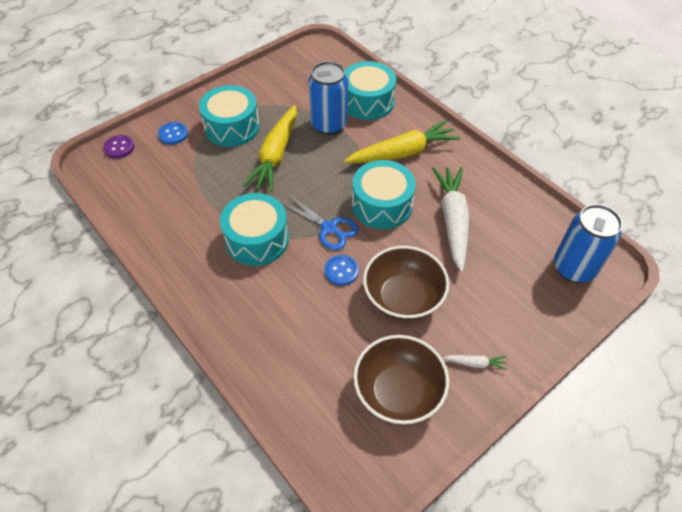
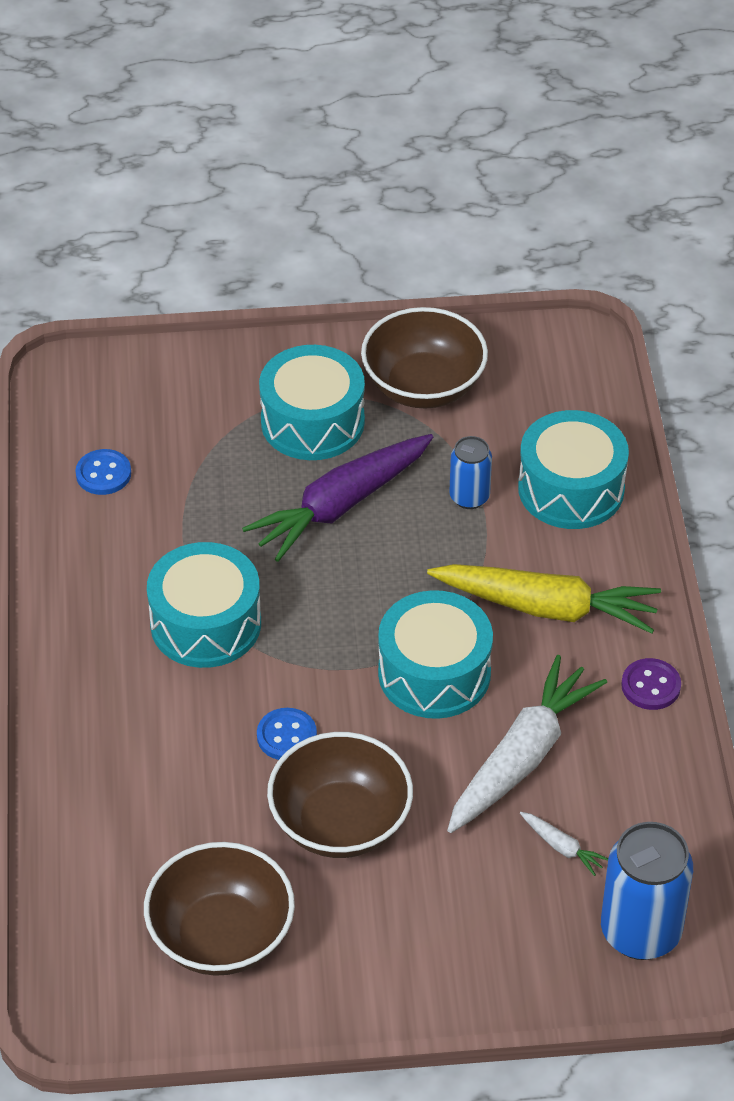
camera: 35 degrees right, 5 degrees down
(119, 147) = (119, 371): purple button -> purple button (651, 686)
(173, 134) = (214, 388): blue button -> blue button (103, 474)
(269, 91) = (423, 386): none -> brown bowl
(275, 155) = (340, 505): yellow carrot -> purple carrot
(329, 125) = (469, 497): blue can -> blue can, size x0.57
(329, 228) = (323, 664): blue scissors -> none
(475, 363) = (359, 966): white carrot -> white carrot (562, 847)

